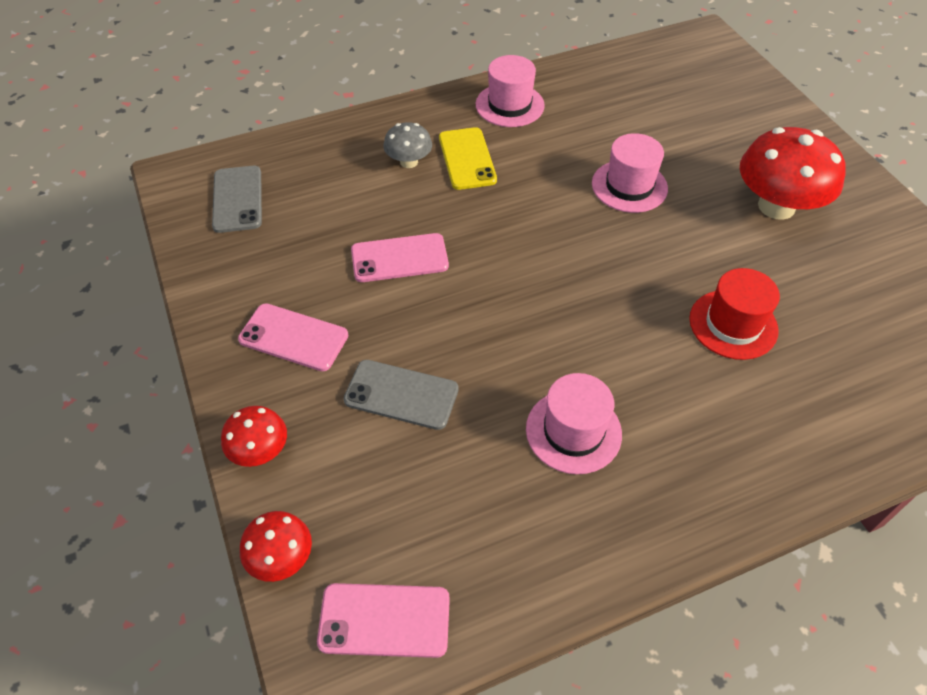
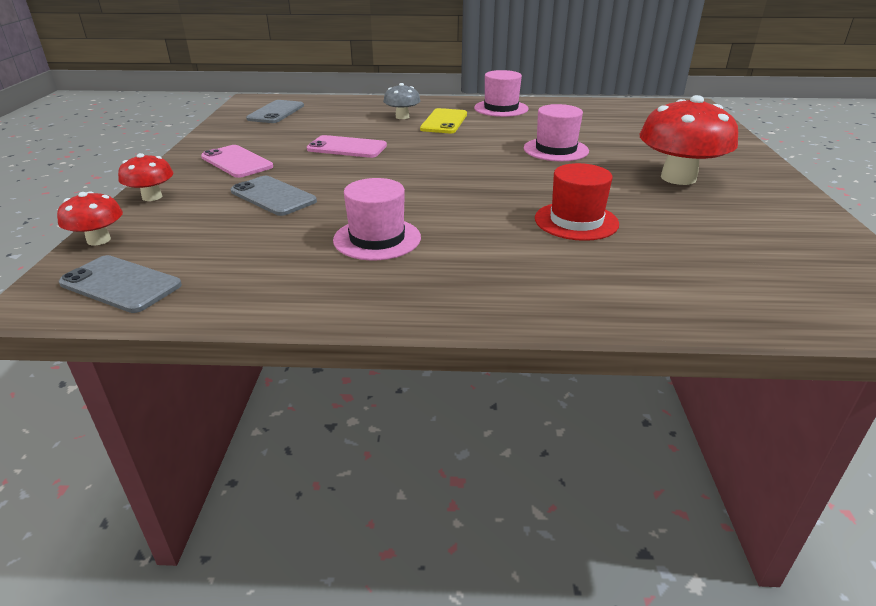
camera: 25 degrees right, 20 degrees down
(384, 620) = (121, 284): pink phone -> grey phone

